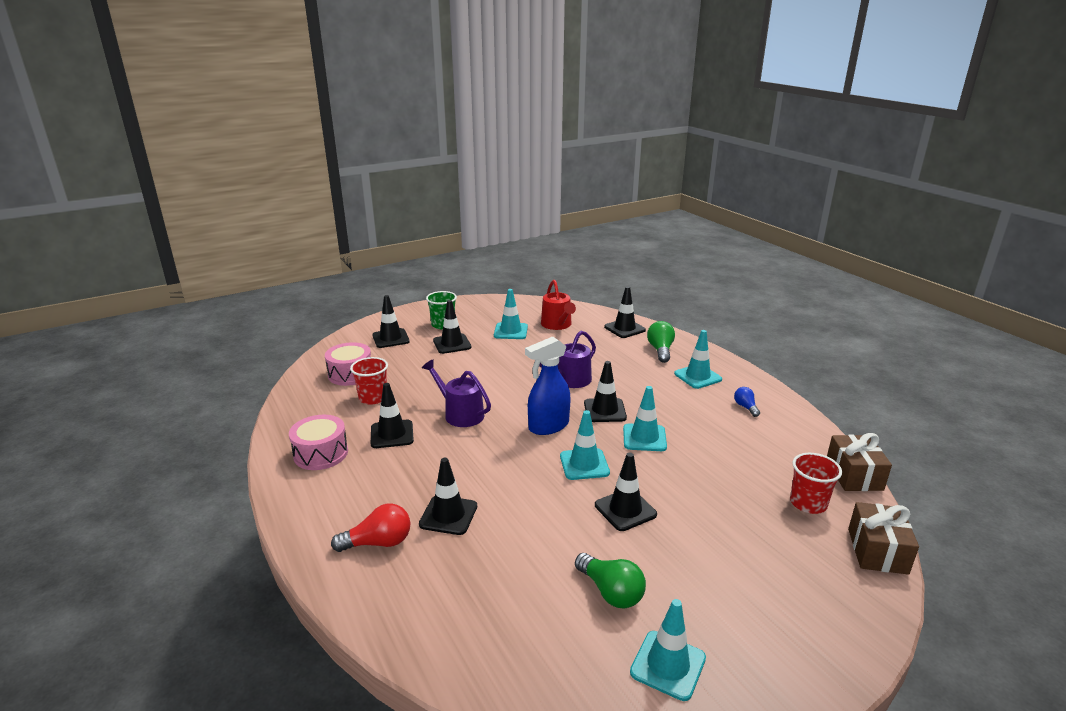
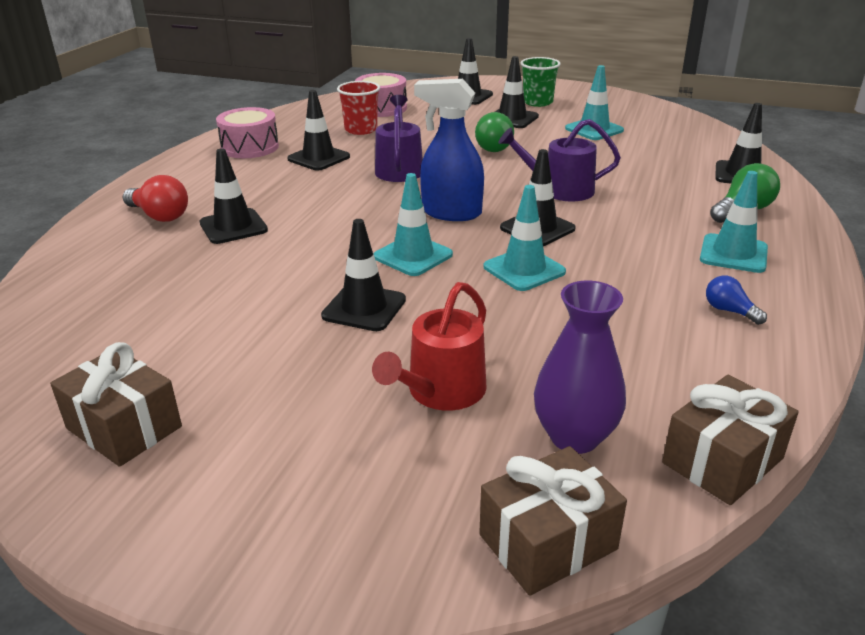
camera: 50 degrees right, 5 degrees up
(557, 325) = (661, 142): red watering can -> red watering can (441, 391)
(611, 592) = (210, 350): green light bulb -> green light bulb (495, 146)
(668, 665) = (124, 427): turquoise traffic cone -> brown gift
(745, 407) = (729, 311): blue light bulb -> blue light bulb turned 75 degrees counterclockwise
(808, 503) = (574, 436): red cup -> purple vase

